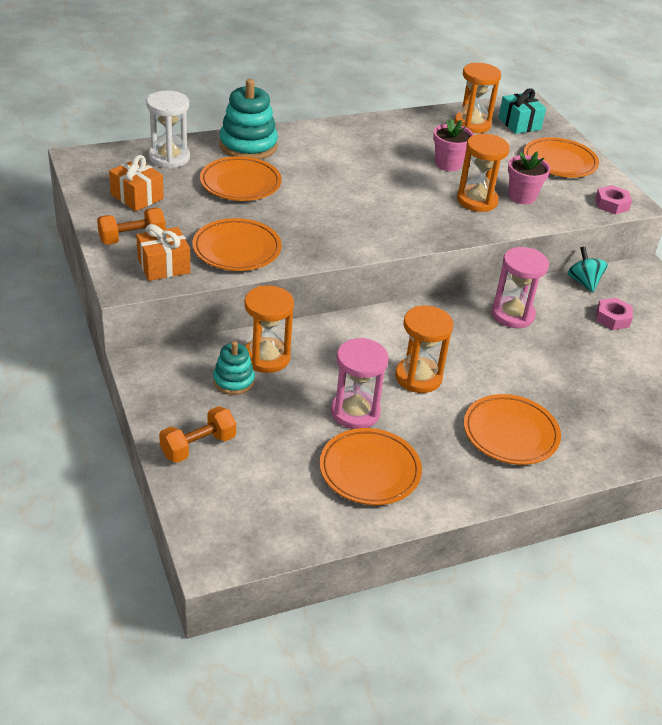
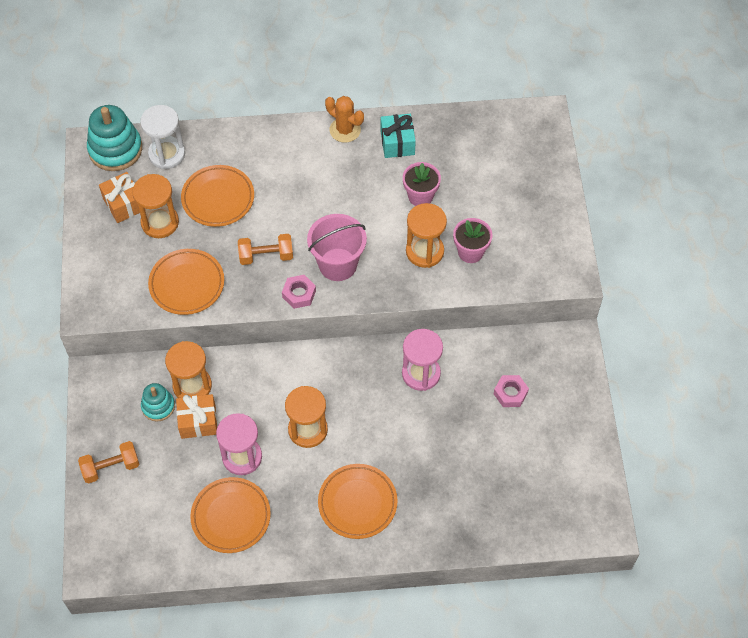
camera: 20 degrees right, 20 degrees up
(132, 238) = (105, 257): orange dumbbell -> orange dumbbell (266, 256)
(164, 266) = (121, 295): orange gift -> orange gift (198, 422)
(248, 146) = (242, 145): turquoise stacking toy -> turquoise stacking toy (115, 149)
(347, 128) = (345, 130): none -> orange cactus
(394, 218) = (338, 264): none -> pink bucket
(472, 124) = (471, 139): orange hourglass -> orange hourglass (160, 222)
(519, 124) = (520, 144): turquoise gift -> turquoise gift (397, 143)
(559, 162) = (532, 207): orange plate -> none
(583, 282) = (506, 345): turquoise spinning top -> none
(612, 204) = (553, 275): pink nut -> pink nut (299, 294)

